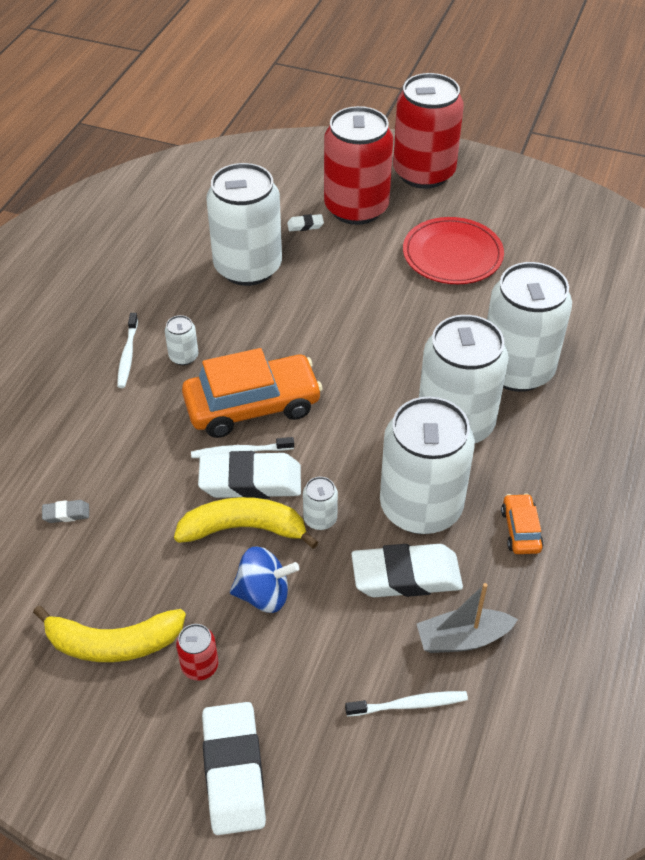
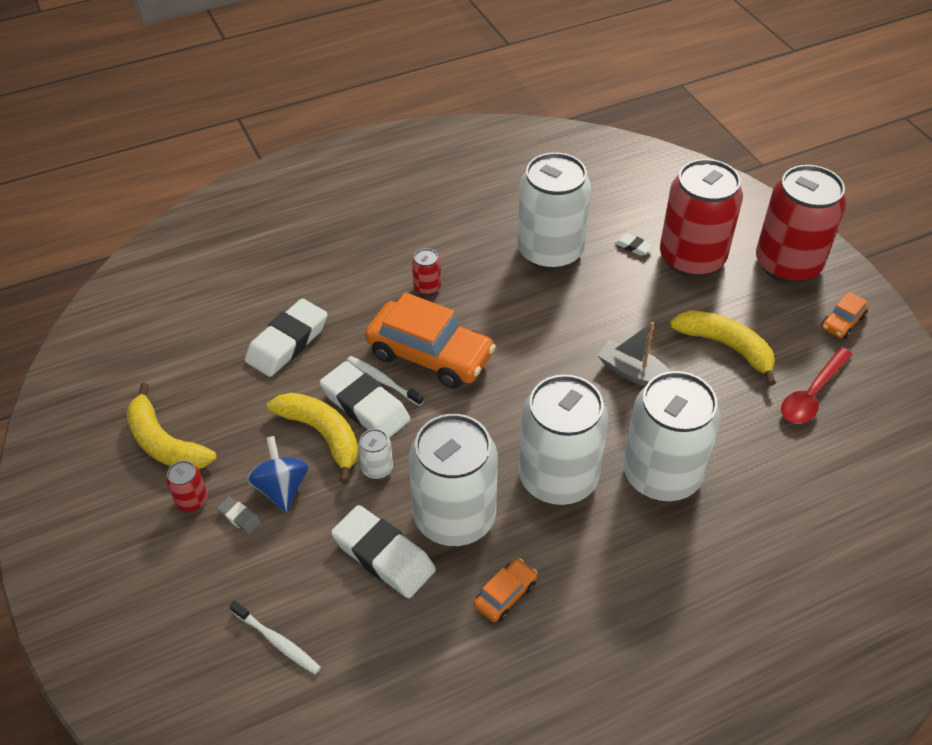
camera: 45 degrees right, 0 degrees up
(66, 514) = (235, 340): grey eraser -> grey eraser (239, 517)
(128, 355) = (393, 260): white toothbrush -> none
(183, 356) = (427, 287): white can -> red can
(234, 771) = (132, 582): white eraser -> white eraser (287, 342)
(264, 594) = (281, 488): blue spinning top -> blue spinning top turned 150 degrees counterclockwise
(452, 255) = (726, 346): red plate -> yellow banana
(462, 638) = (366, 632): grey boat -> grey boat (633, 373)
(502, 190) = (842, 322): none -> orange car
(540, 250) = (812, 394): none -> red spoon

